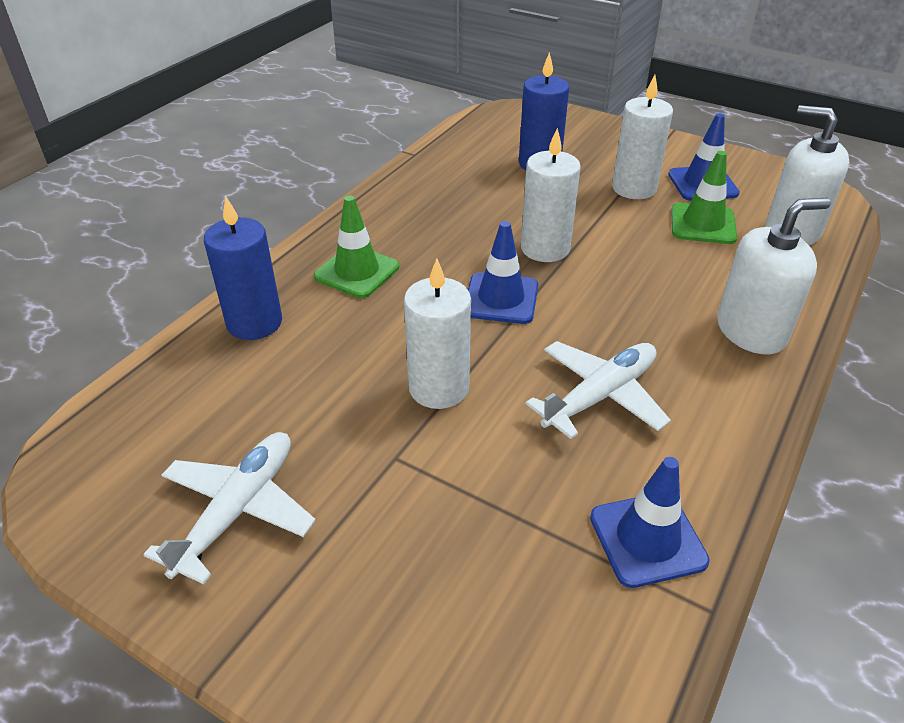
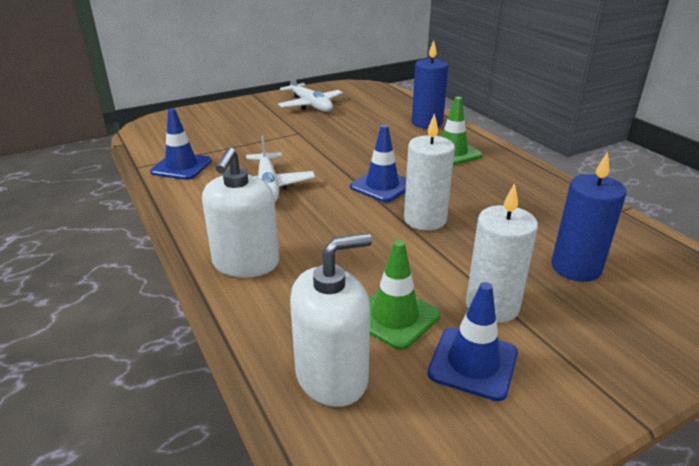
camera: 120 degrees right, 10 degrees down
(438, 388) = (328, 150): white candle -> none

